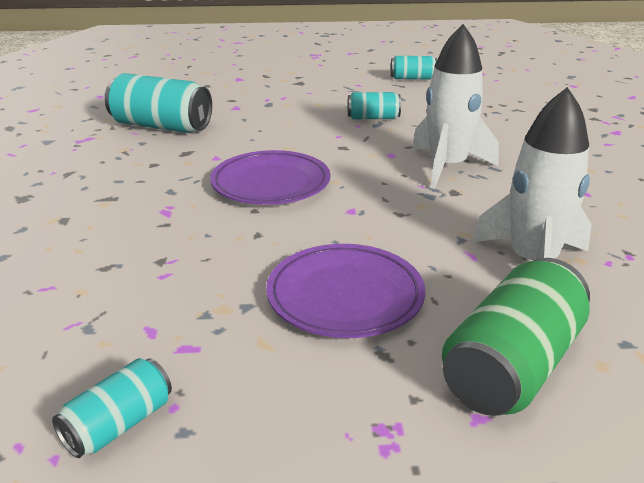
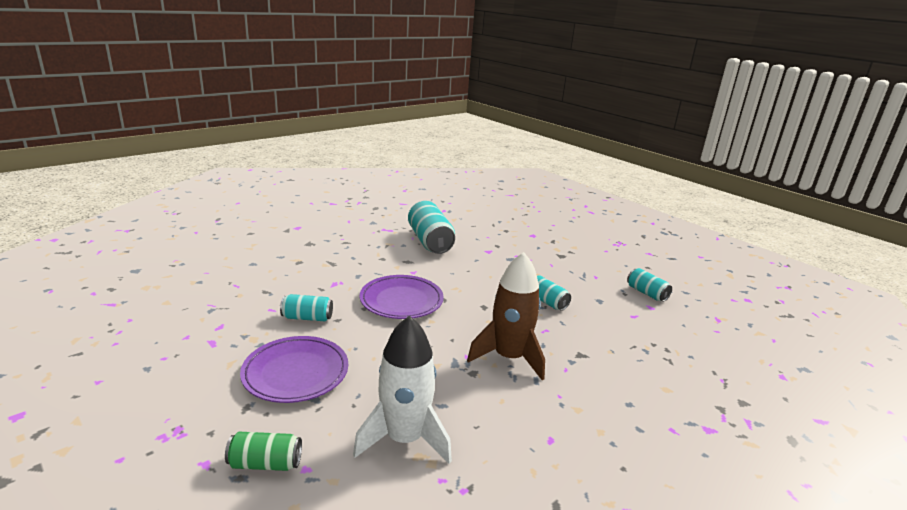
camera: 50 degrees right, 5 degrees down
(119, 425) = (143, 349): turquoise can -> turquoise can (307, 318)
(447, 167) = (509, 357): white rocket -> brown rocket
(512, 366) = (265, 463): green can -> green can, size x0.55

